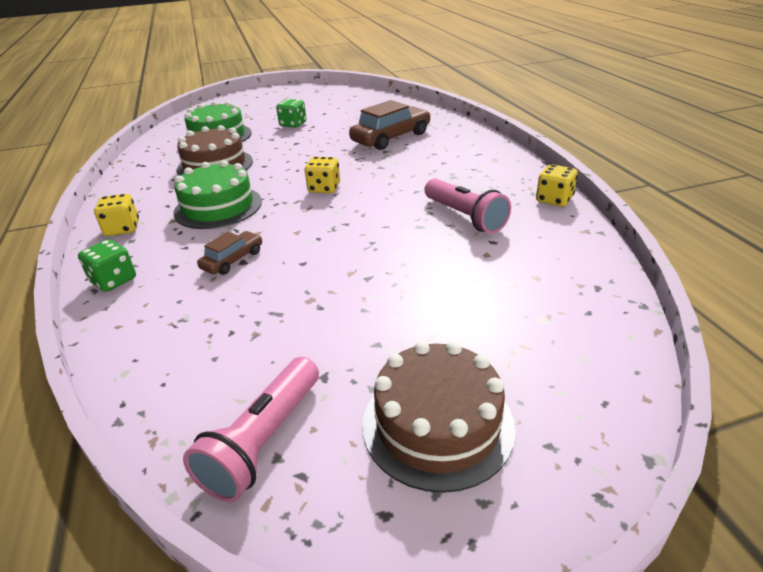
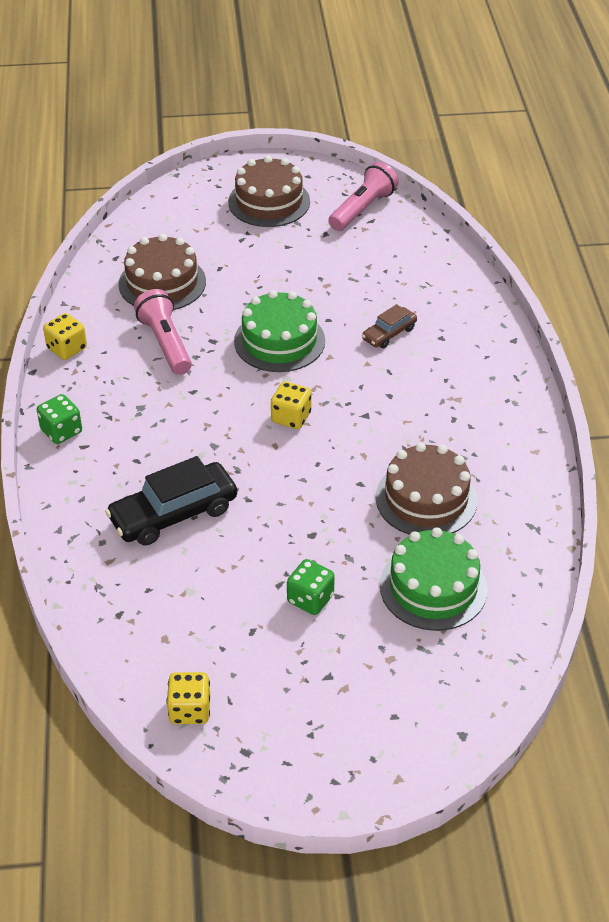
camera: 170 degrees left, 10 degrees up
(114, 280) = (489, 331): green dice -> green dice (61, 431)
(122, 229) = (507, 396): yellow dice -> yellow dice (190, 710)
(218, 207) = (411, 410): green cake -> green cake (279, 341)
(391, 138) = (173, 514): brown car -> black car
(513, 268) = (162, 283): none -> brown cake

